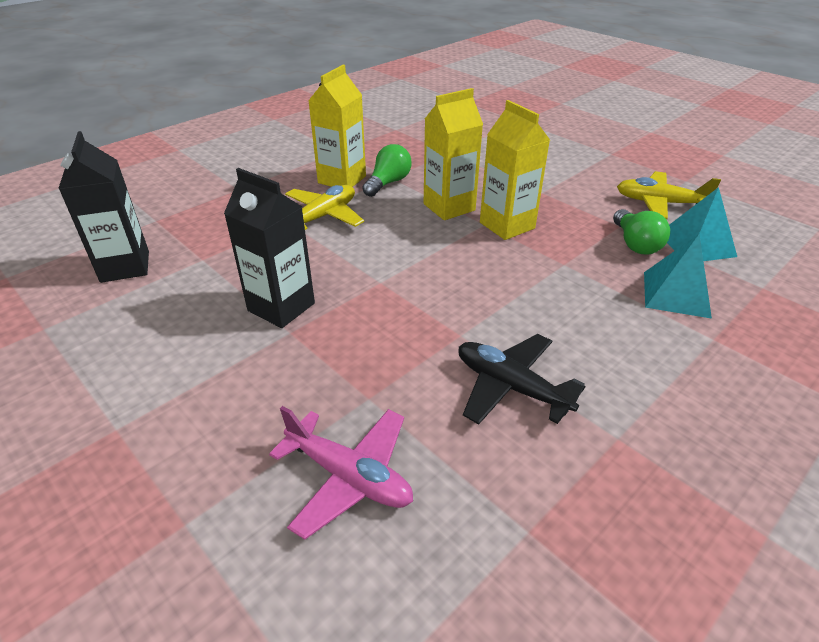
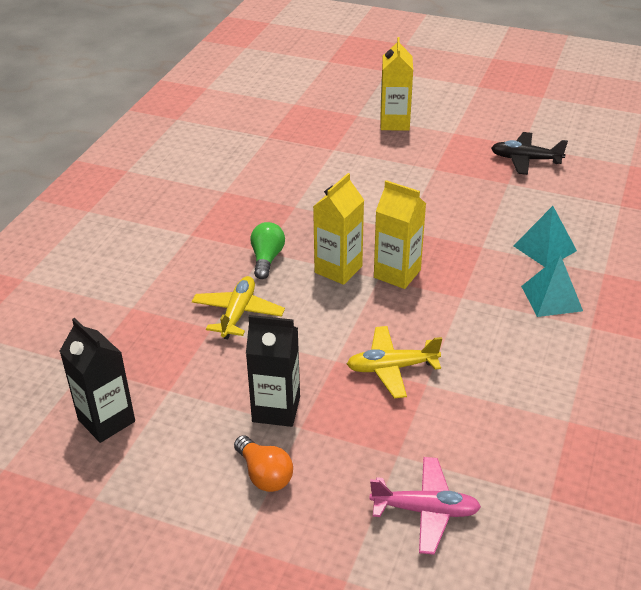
camera: 25 degrees left, 0 degrees up
(211, 365) = (264, 474): none -> orange light bulb
(342, 179) = (222, 267): yellow carton -> yellow carton (394, 123)
(511, 387) = (485, 411): black plane -> black plane (525, 160)
(635, 244) = (502, 261): green light bulb -> none
(659, 203) = (499, 214): yellow plane -> yellow plane (391, 368)

